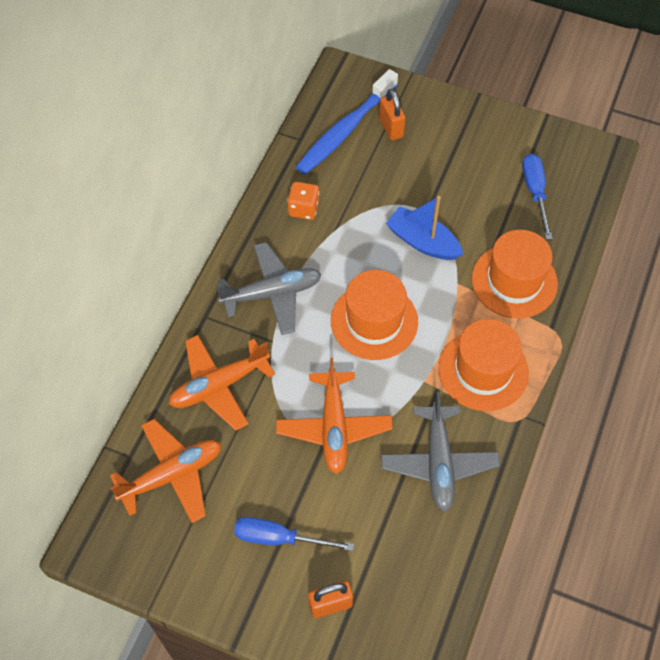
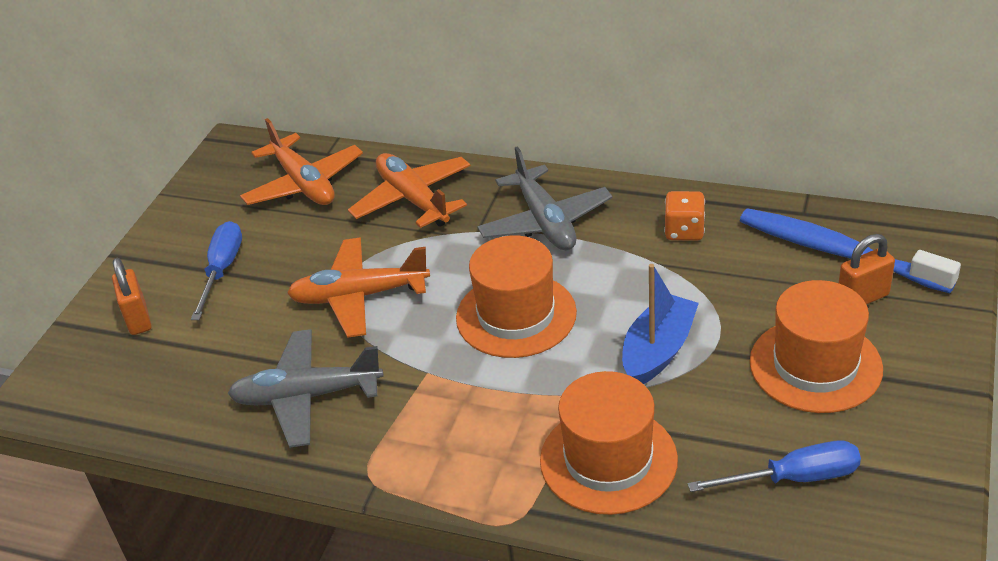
camera: 90 degrees right, 20 degrees down
(483, 370) = (447, 432): orange hat -> orange hat (815, 365)

